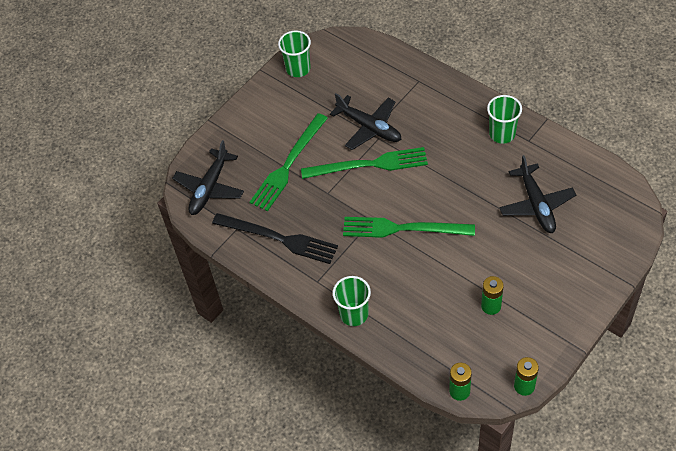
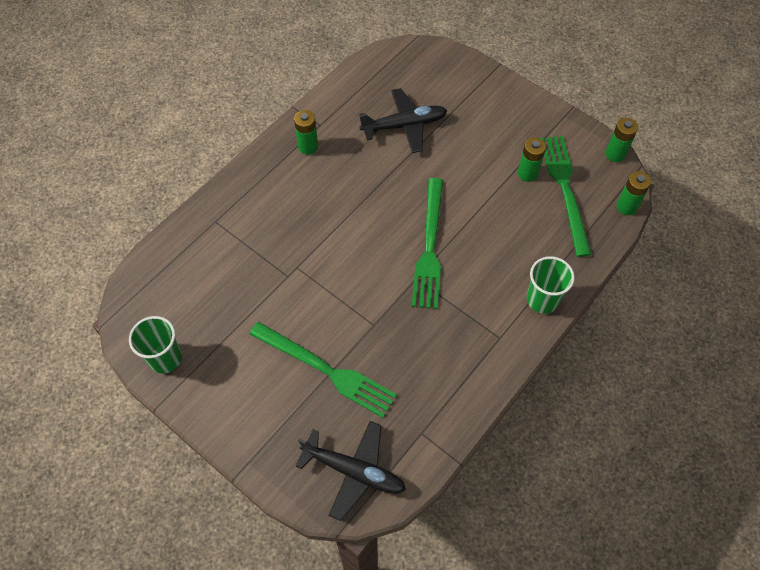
camera: 95 degrees left, 5 degrees up
(278, 238) = (438, 382): black fork -> none
(368, 165) = (336, 279): green fork -> green fork (565, 190)
(369, 127) = (279, 276): black plane -> none
(502, 134) = (308, 147): green cup -> green battery

